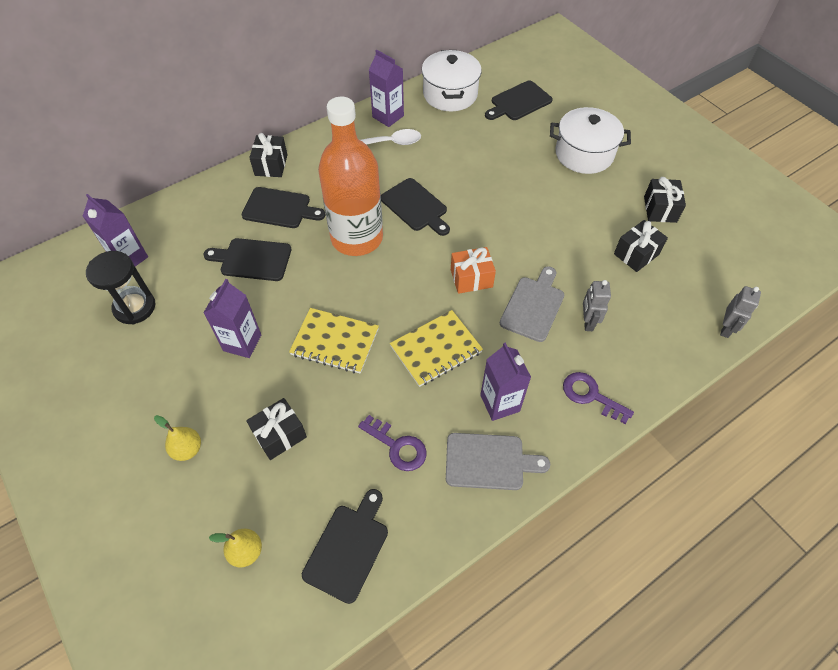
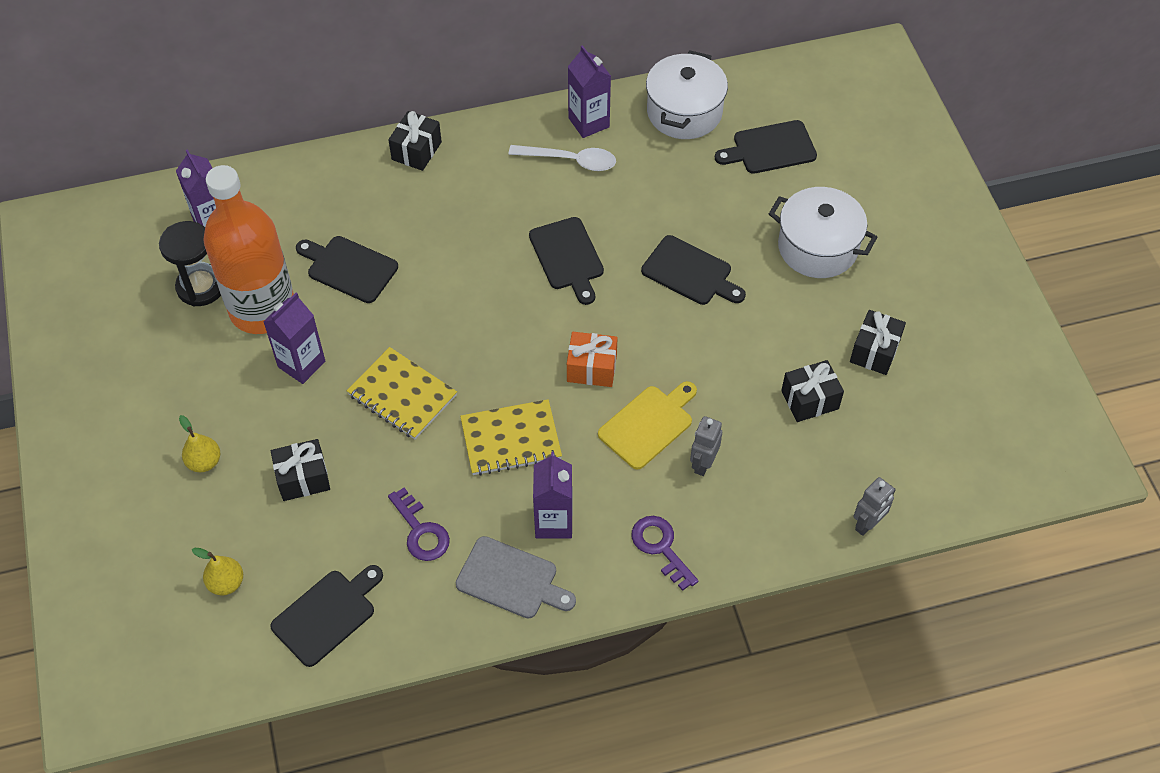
camera: 20 degrees right, 0 degrees up
(280, 208) = (404, 212): black cutting board -> black cutting board (690, 272)
(357, 238) = (479, 277): orange bottle -> orange bottle (262, 309)
(533, 306) = (648, 424): grey cutting board -> yellow cutting board

